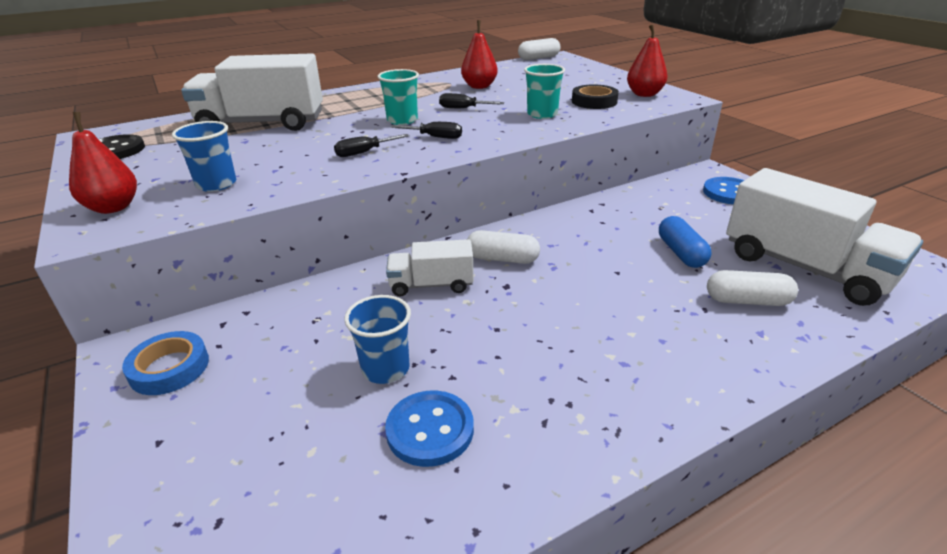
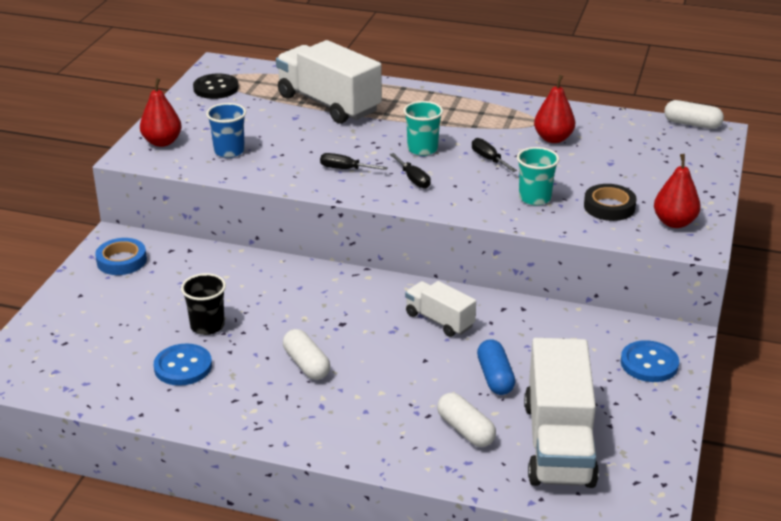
camera: 45 degrees right, 0 degrees up
(385, 369) = (207, 326): blue cup -> black cup
(431, 285) = (302, 295): white truck -> white truck (439, 320)
(502, 259) = (372, 305): white capsule -> white capsule (306, 364)
(681, 253) = (495, 377): blue capsule -> blue capsule turned 45 degrees counterclockwise

